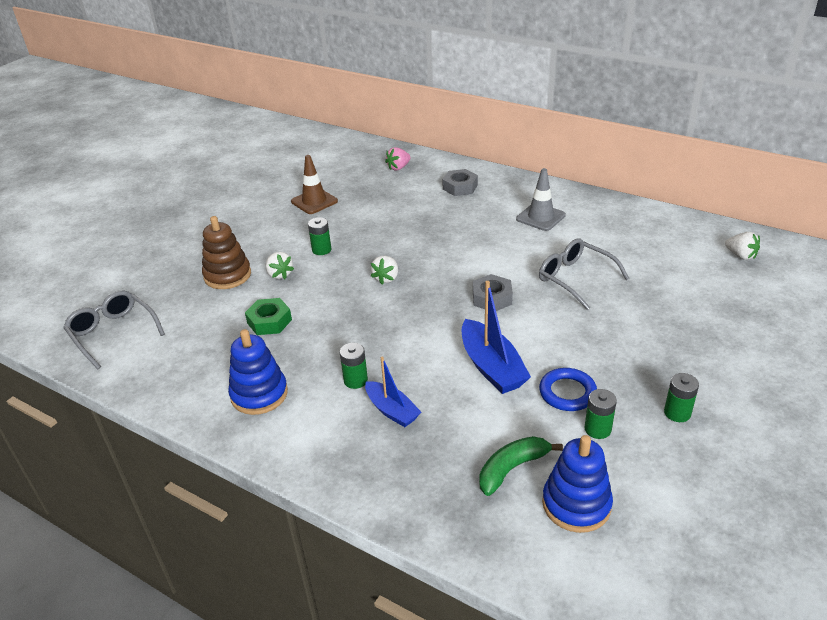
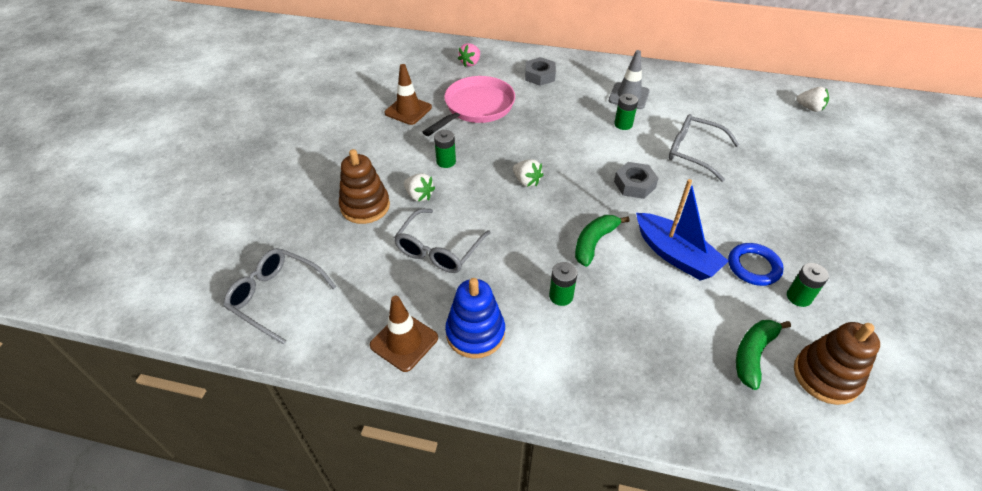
camera: 20 degrees left, 10 degrees up
(195, 388) = (404, 341): none -> brown traffic cone
(269, 321) = (439, 250): green nut -> grey glasses
(379, 207) = (476, 107): none -> pink pan
(386, 278) = (526, 181): white strawberry -> white strawberry turned 45 degrees counterclockwise
(392, 410) = (613, 321): blue boat -> none
(417, 341) = (594, 242): none -> green banana
(576, 504) = (825, 376): blue stacking toy -> brown stacking toy
(677, 413) = (850, 266): green battery -> green battery (623, 124)

